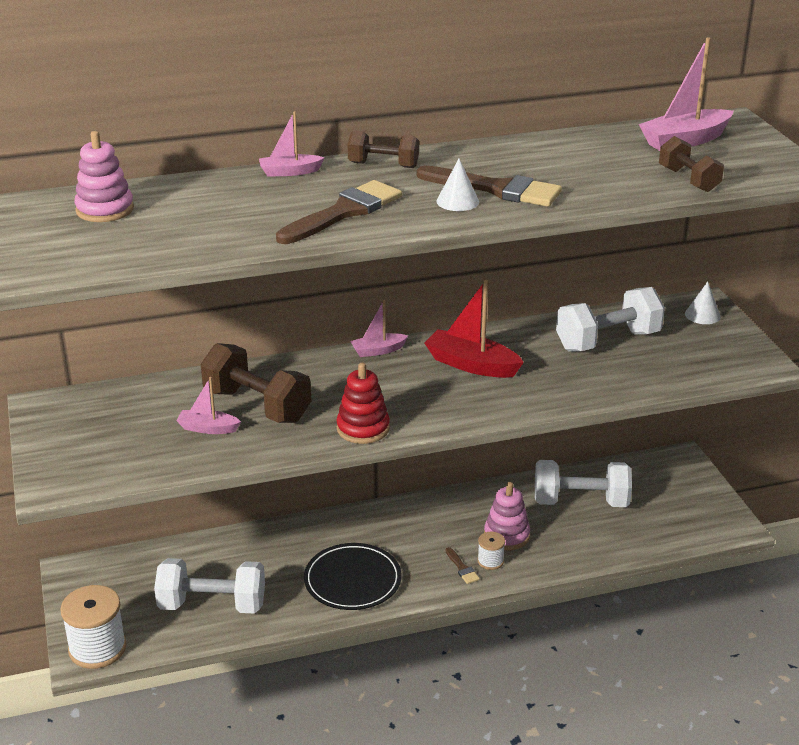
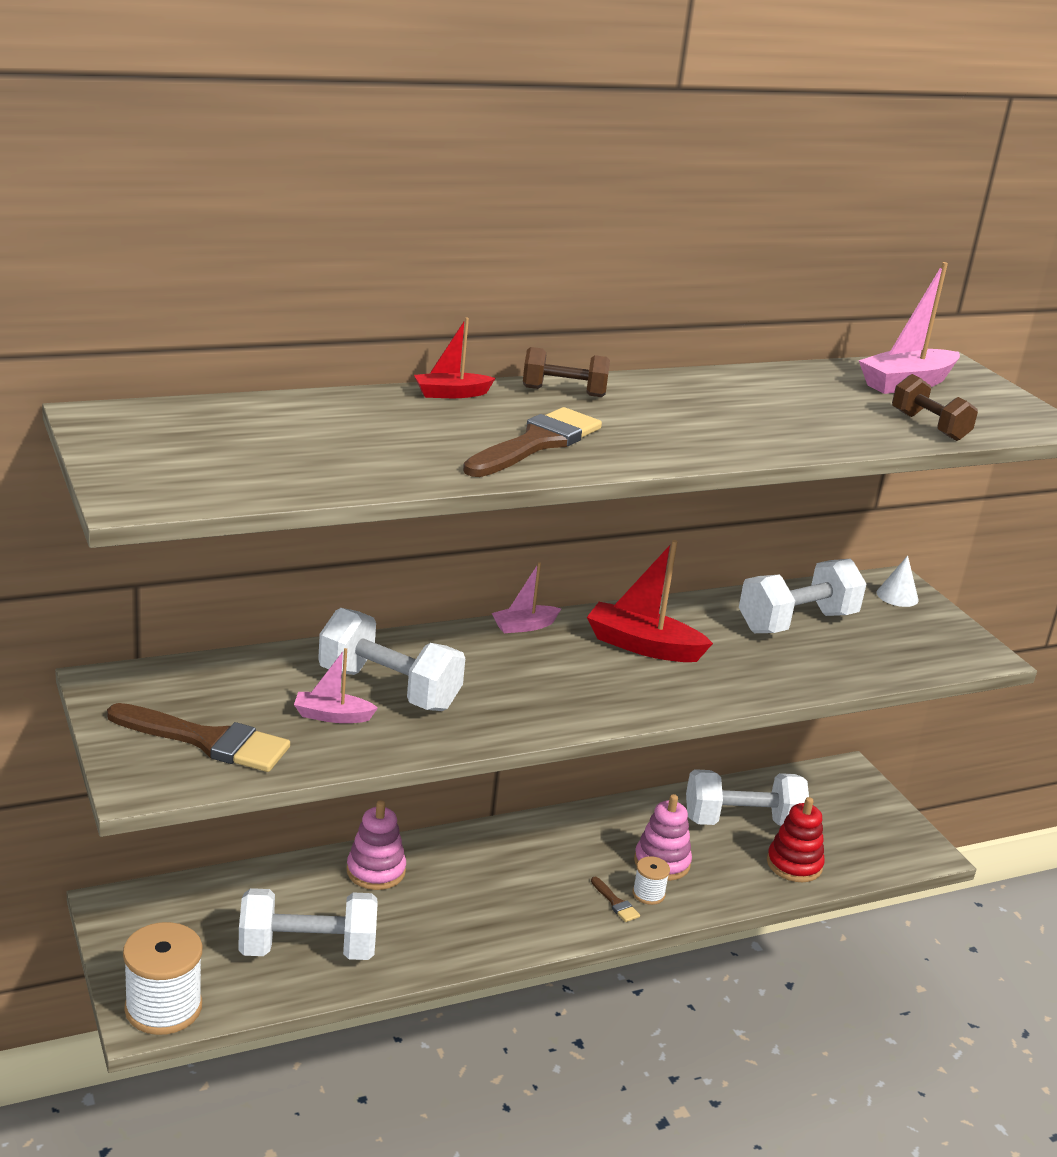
camera: 10 degrees left, 5 degrees down
(105, 210) = (230, 426): pink stacking toy -> pink stacking toy (376, 871)
(257, 405) = (389, 689): brown dumbbell -> white dumbbell
(289, 172) = (451, 394): pink boat -> red boat
(352, 580) = (482, 918): black plate -> none
(363, 428) = (529, 720): red stacking toy -> red stacking toy (794, 864)
(457, 201) = (670, 437): white cone -> none
(496, 189) = (711, 426): brown brush -> brown brush (207, 741)

